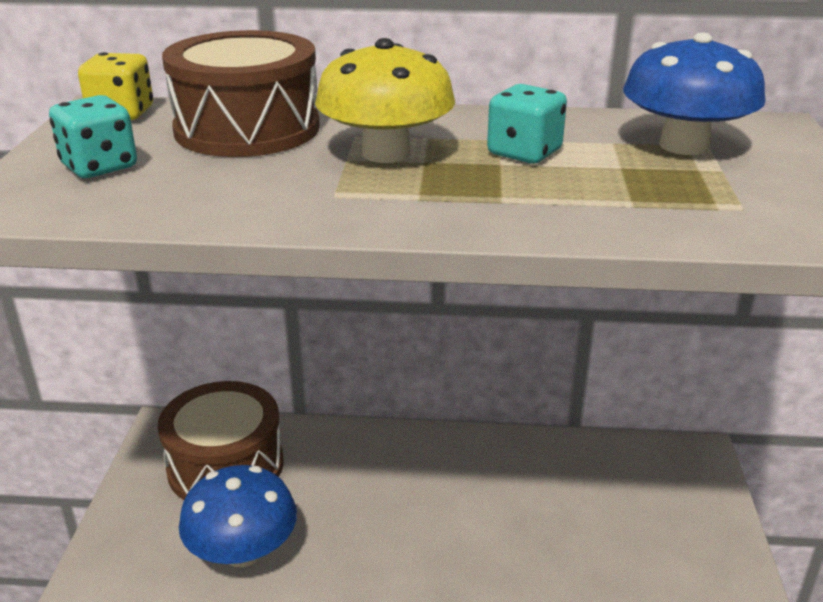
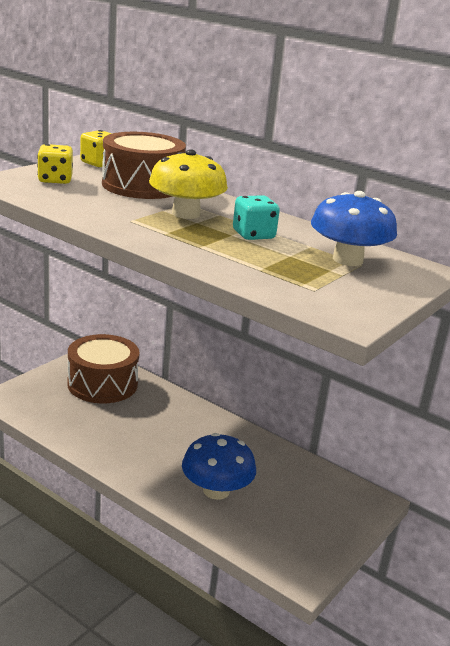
camera: 30 degrees right, 5 degrees down
(99, 166) = (55, 180): turquoise dice -> yellow dice
(243, 551) = (72, 421): blue mushroom -> blue mushroom (216, 490)

